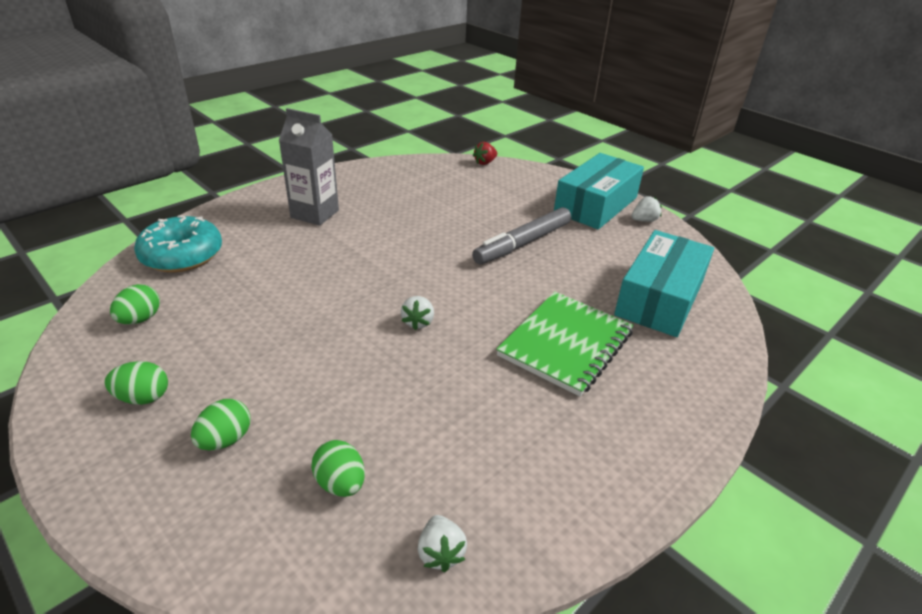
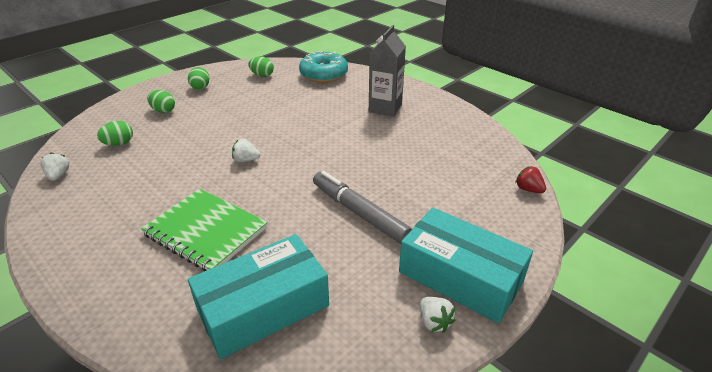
camera: 90 degrees right, 0 degrees up
(440, 553) = (58, 176): white strawberry -> white strawberry turned 90 degrees clockwise
(659, 298) = (263, 307): turquoise box -> turquoise box turned 60 degrees counterclockwise

